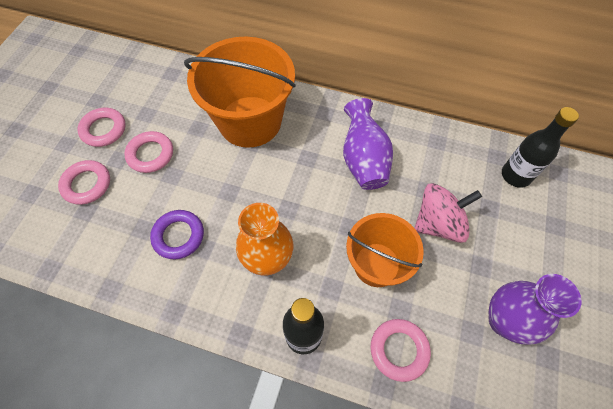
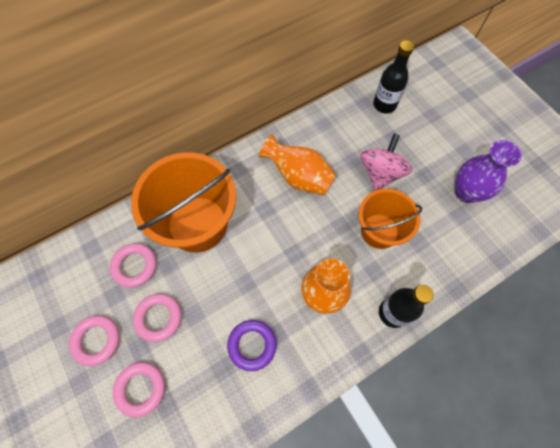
camera: 50 degrees left, 5 degrees up
(363, 160) = (298, 177): purple vase -> orange vase
(399, 350) = (442, 263): pink ring -> pink ring (135, 266)

